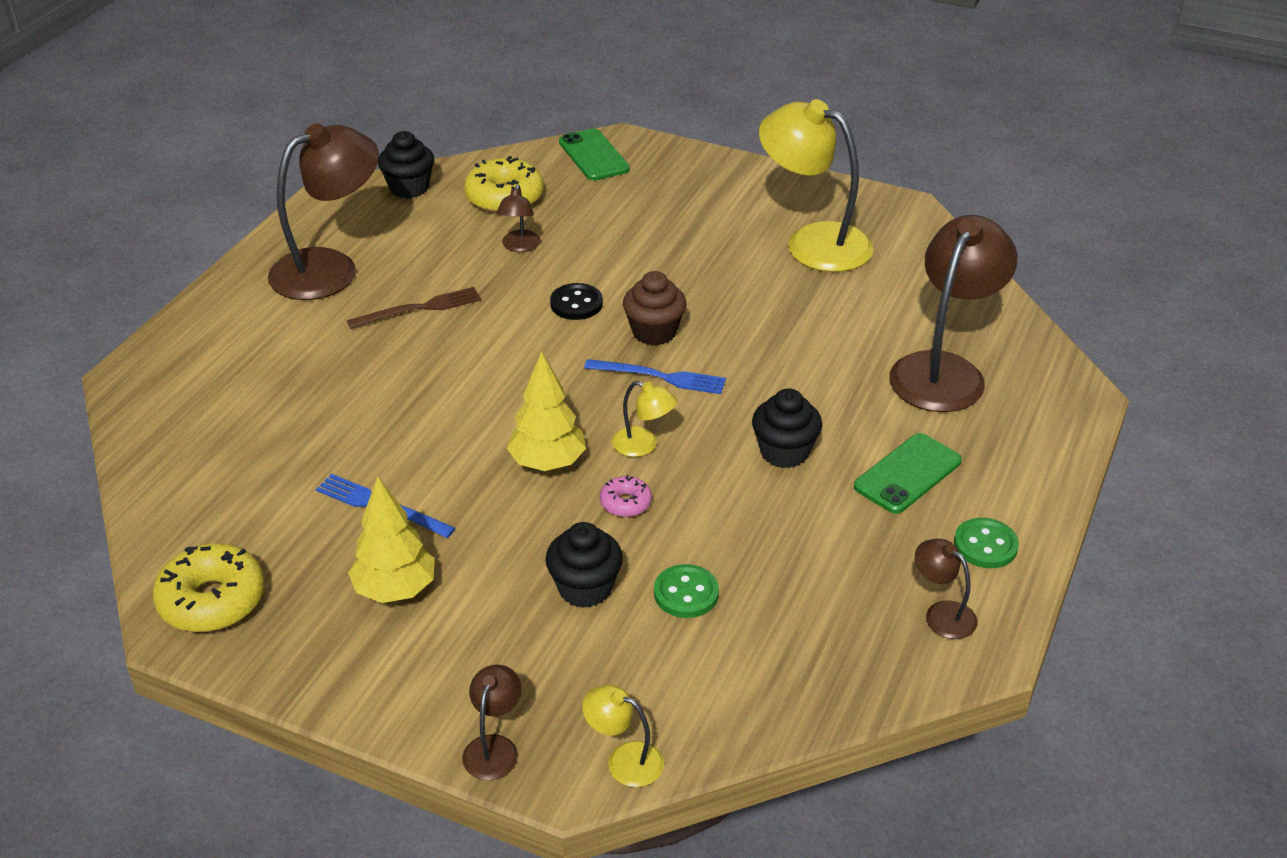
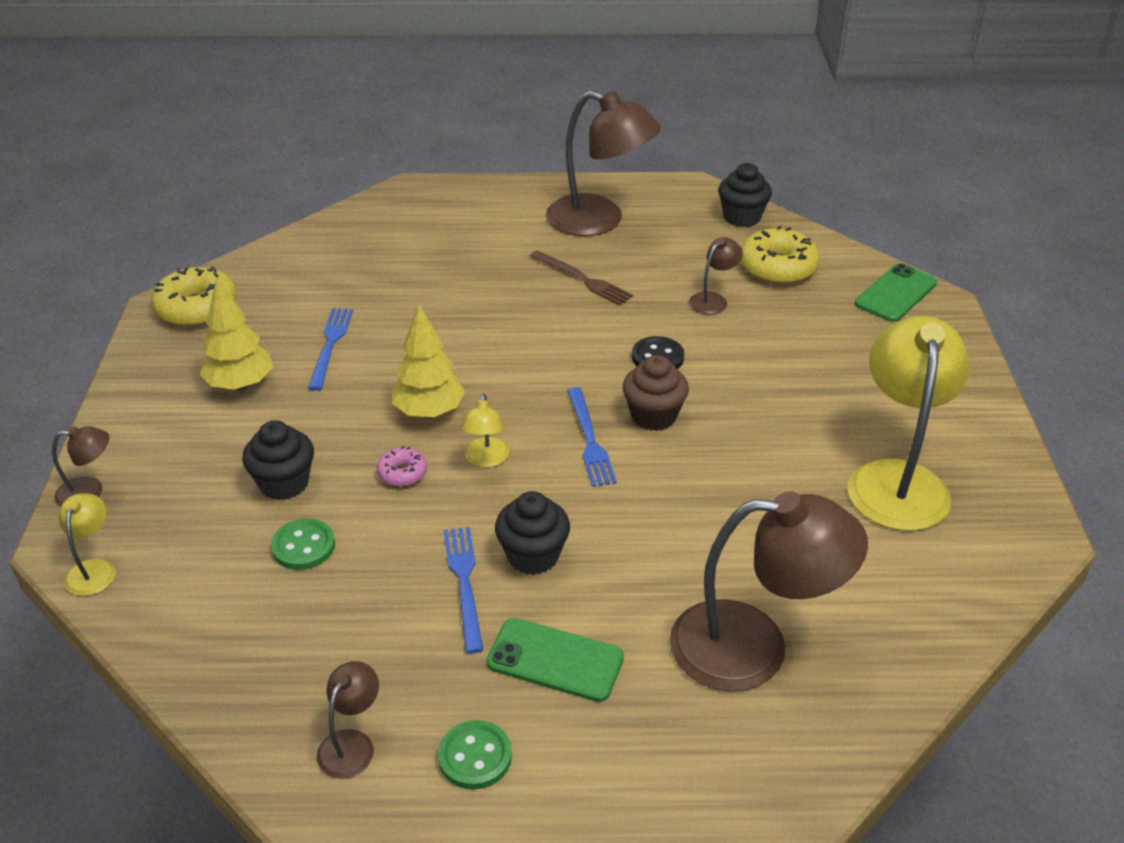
camera: 65 degrees right, 0 degrees up
(519, 246) = (713, 299): brown lamp -> brown lamp turned 150 degrees clockwise
(795, 501) = (464, 583): none -> blue fork

